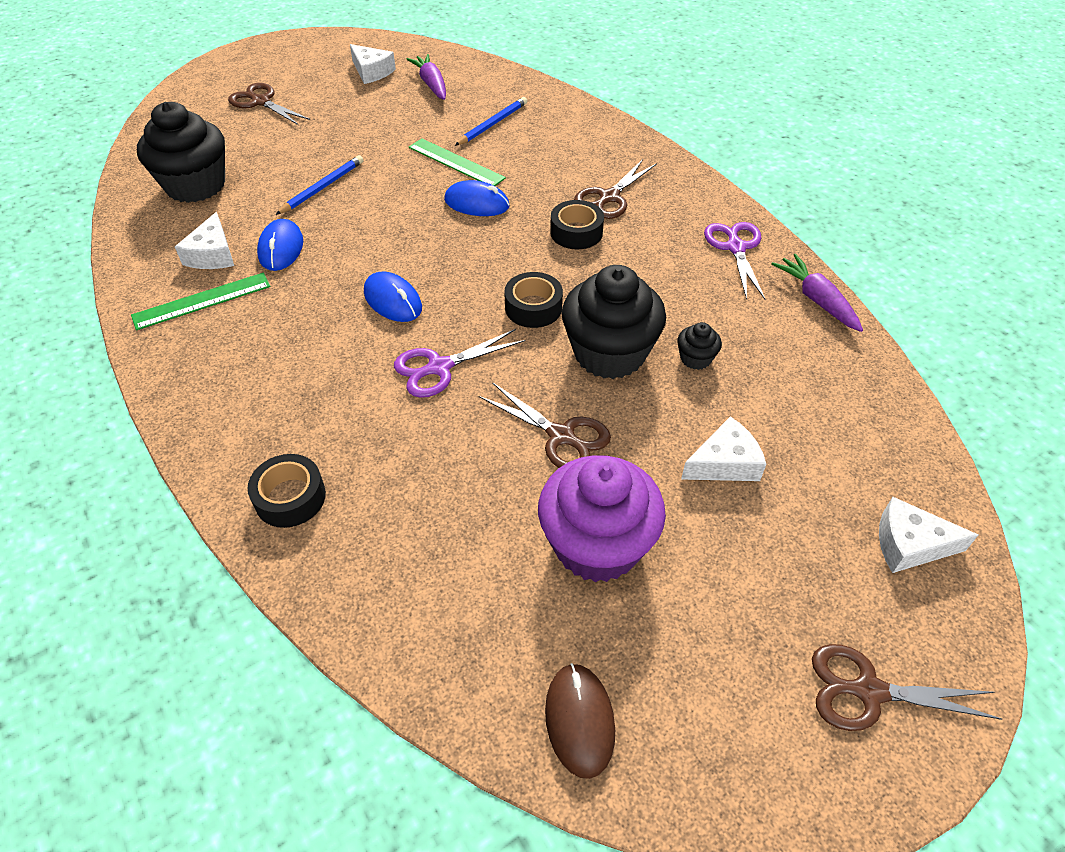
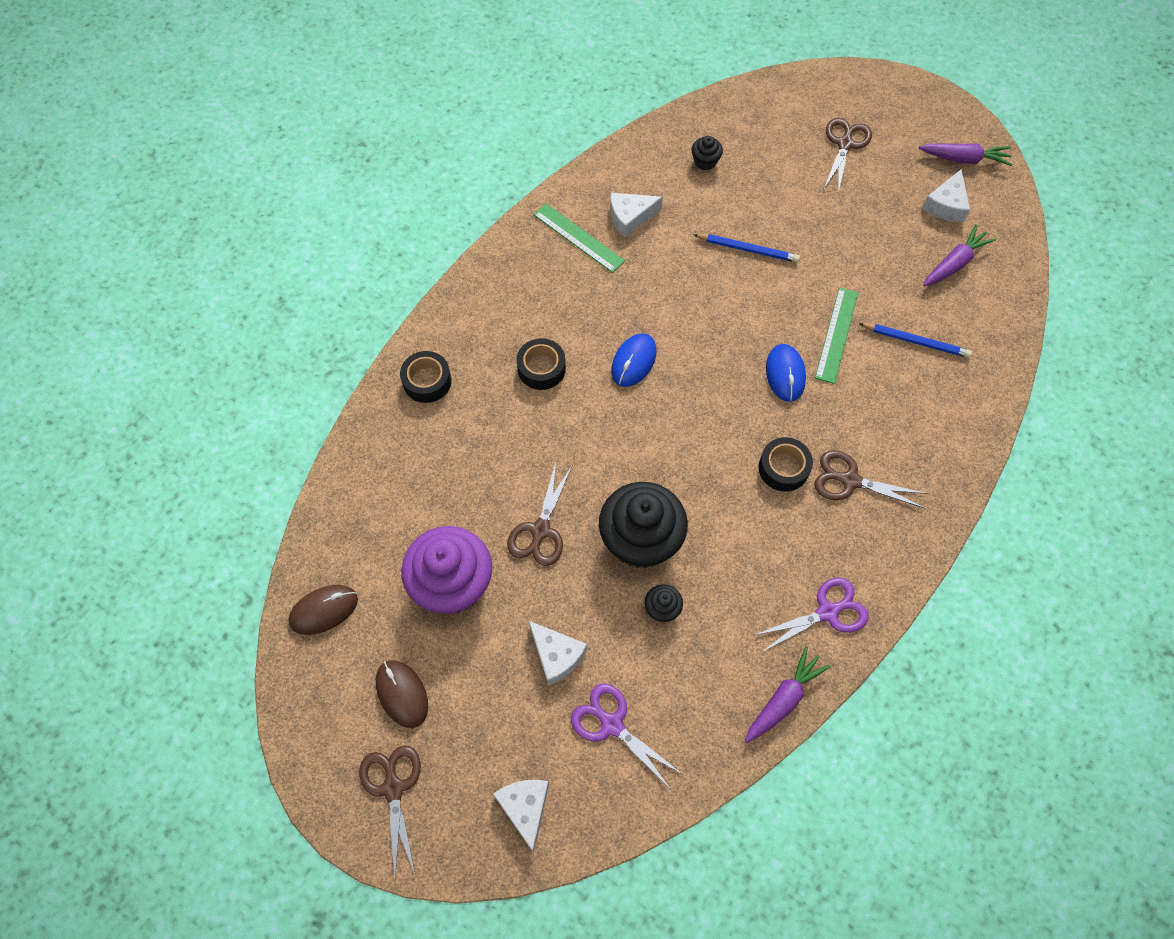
camera: 70 degrees right, 15 degrees up
(195, 185) = (705, 161): black cupcake -> black cupcake, size x0.43
(281, 248) = (658, 258): blue mouse -> none
(335, 51) = (964, 159): none -> purple carrot
(439, 367) = (576, 423): purple scissors -> purple scissors (612, 724)
(533, 307) = (670, 466): black tape -> black tape (541, 368)
(735, 645) = (402, 694): none -> brown mouse

